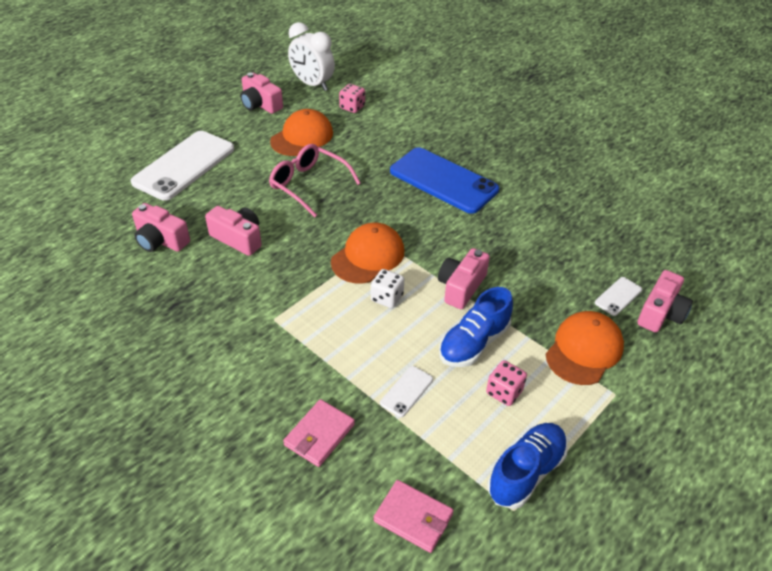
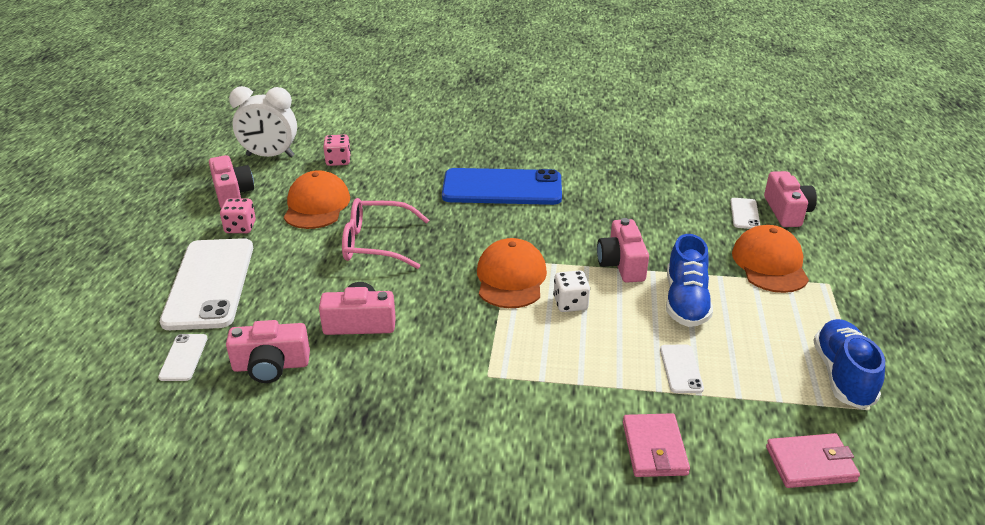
camera: 35 degrees left, 10 degrees down
(123, 209) = (183, 357): none -> white phone
(260, 104) = (232, 193): pink camera -> pink camera turned 120 degrees counterclockwise
(504, 392) = (754, 326): pink dice -> pink dice (240, 227)

